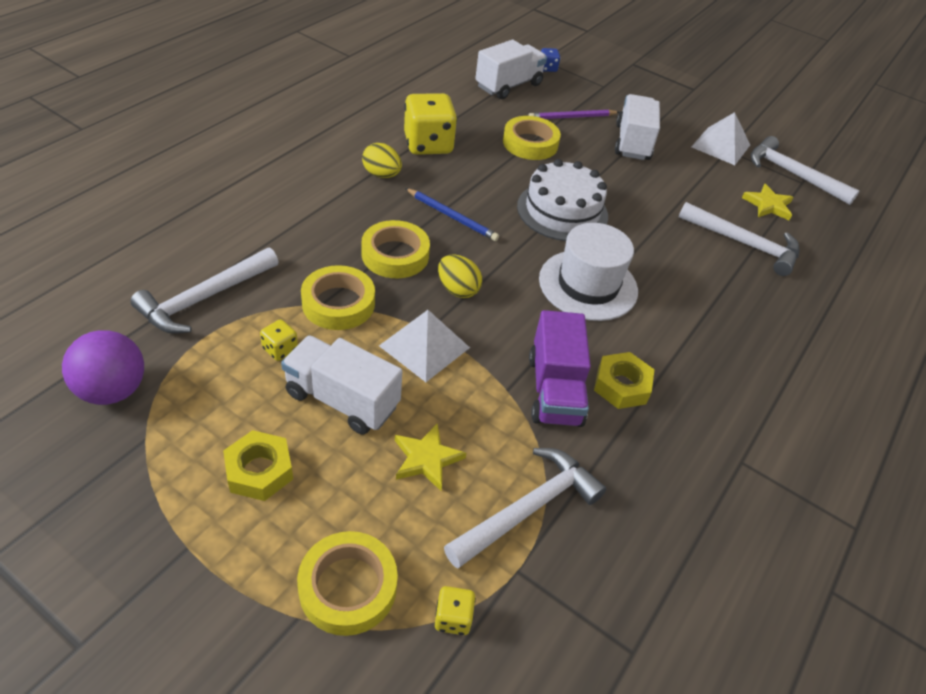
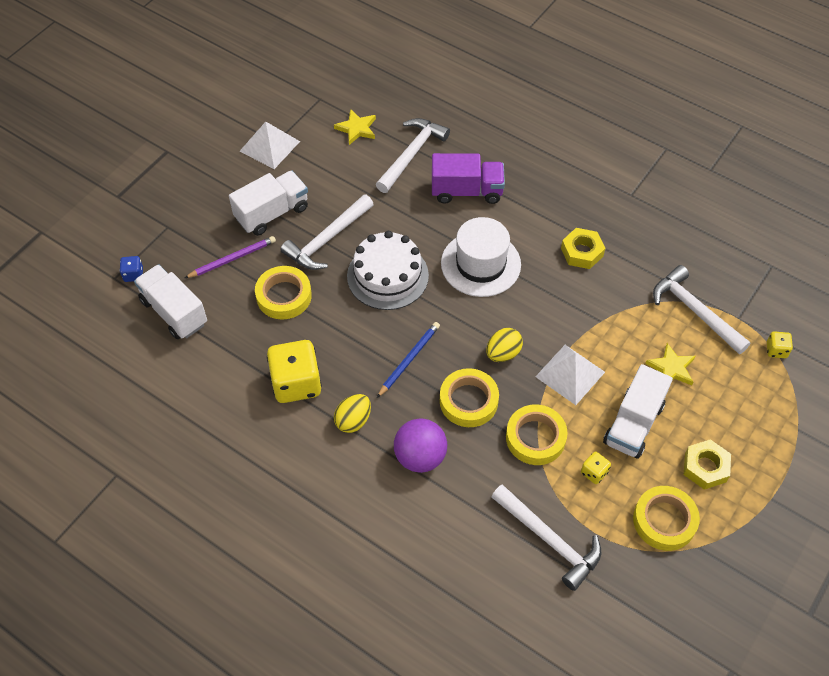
camera: 85 degrees left, 10 degrees up
(113, 390) = (660, 582): purple ball -> purple ball (420, 457)
(348, 587) = (772, 405): yellow tape -> yellow tape (664, 521)
(555, 390) = (595, 292): purple truck -> purple truck (466, 191)
(572, 117) = (232, 259): purple pencil -> purple pencil turned 105 degrees counterclockwise
(632, 142) = (272, 213): white truck -> white truck turned 135 degrees clockwise
(792, 174) = (308, 103): white hammer -> white hammer (327, 239)

